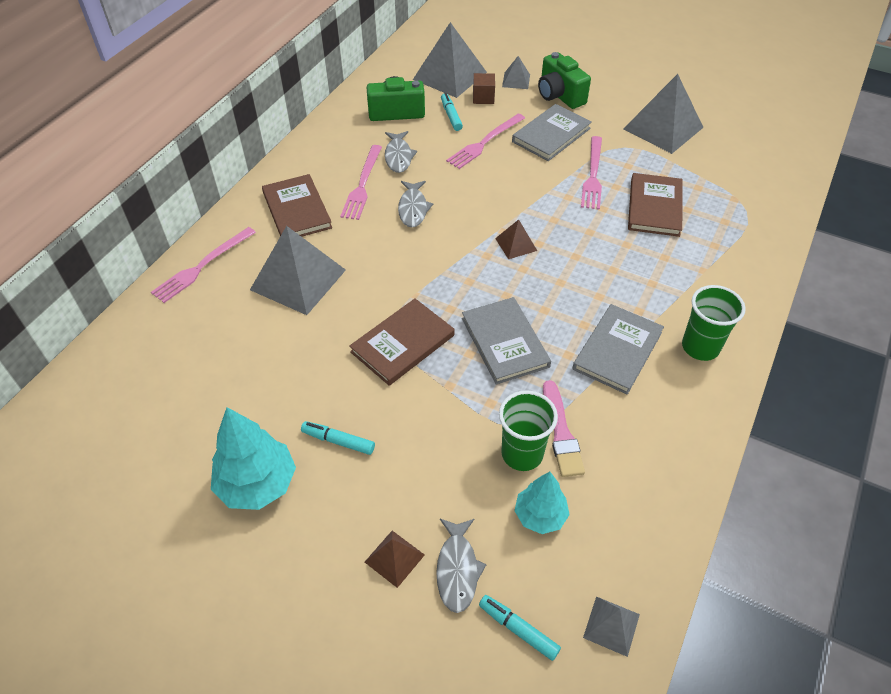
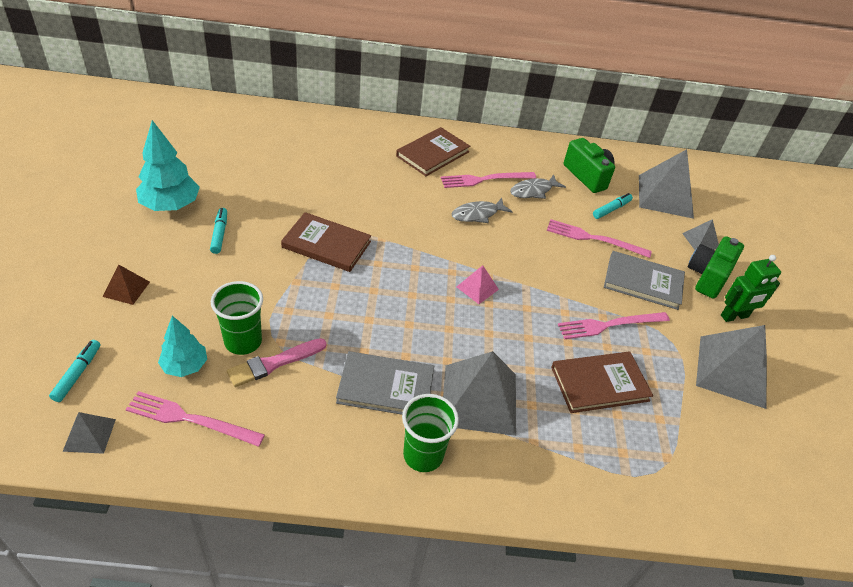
camera: 60 degrees right, 5 degrees down
(202, 266) = (349, 127): pink fork -> pink fork (190, 419)
(298, 279) = (362, 173): grey pyramid -> grey pyramid (479, 399)
(457, 569) = (123, 326): grey fish -> none
(483, 98) = (655, 224): brown cube -> none
(505, 342) = (357, 305): grey book -> none
(516, 244) = (477, 288): brown pyramid -> pink pyramid
(608, 101) = (734, 316): none -> green robot

